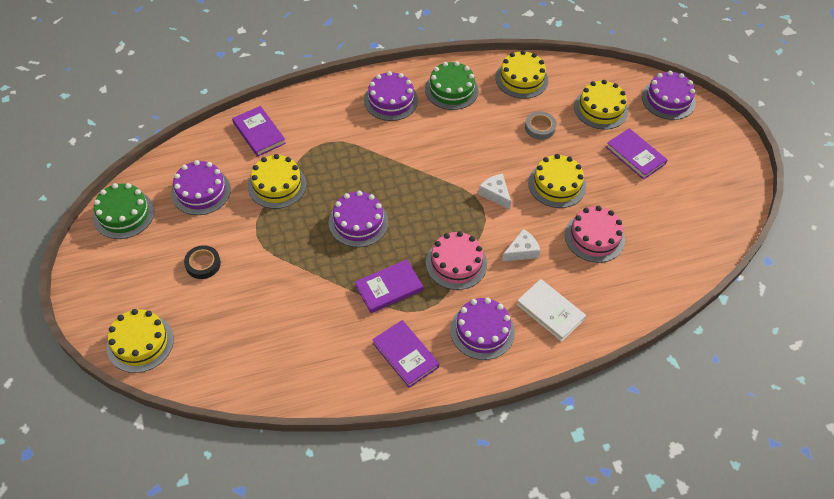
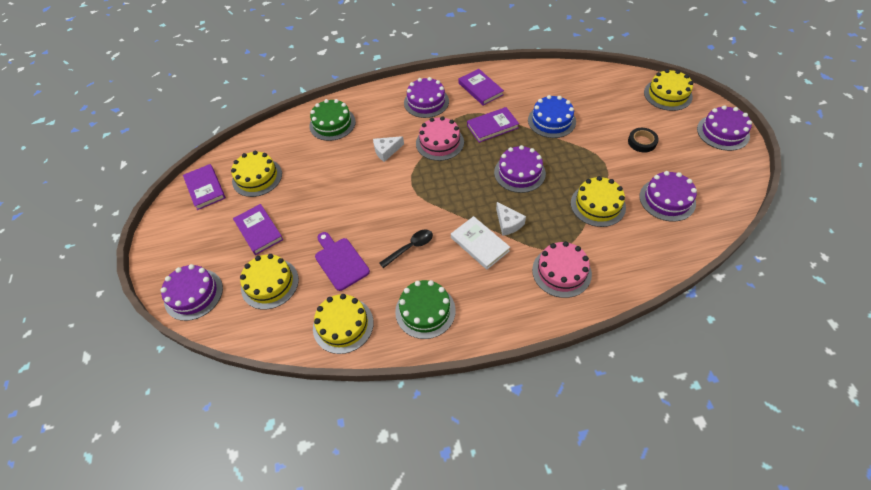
camera: 170 degrees left, 0 degrees up
(123, 214) = (728, 180): green cake -> green cake (332, 124)
(259, 133) = (630, 258): purple book -> purple book (205, 188)
(310, 297) = (551, 121): none -> blue cake
(391, 100) = (493, 297): purple cake -> purple cake (723, 132)
(473, 141) = (410, 247): none -> black spoon
(495, 194) = (398, 195): white cheese -> white cheese (508, 223)
(540, 128) = (340, 261): grey tape -> purple cutting board
(550, 311) = (375, 112): white book -> white book (479, 244)
(557, 184) = (341, 204): yellow cake -> yellow cake (257, 177)
(594, 237) = (325, 161): pink cake -> pink cake (561, 272)

